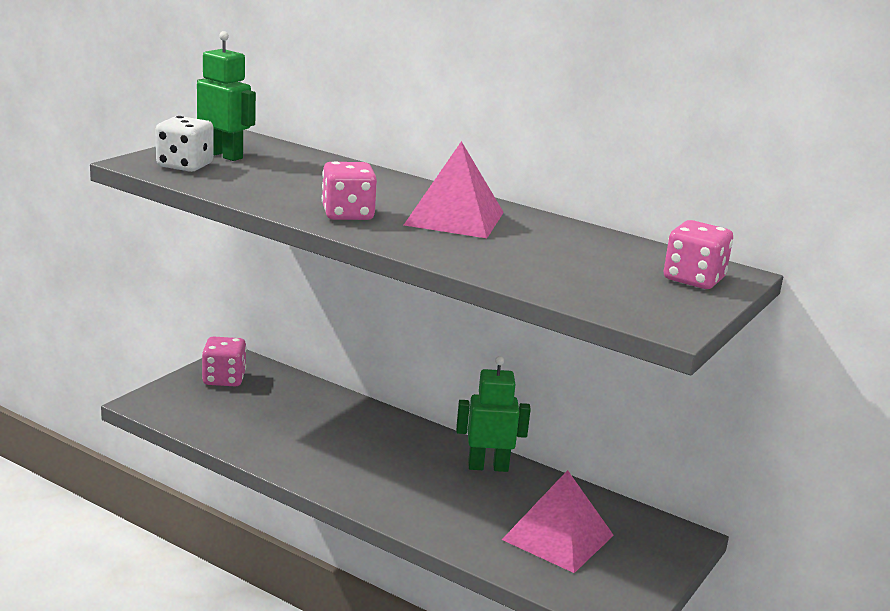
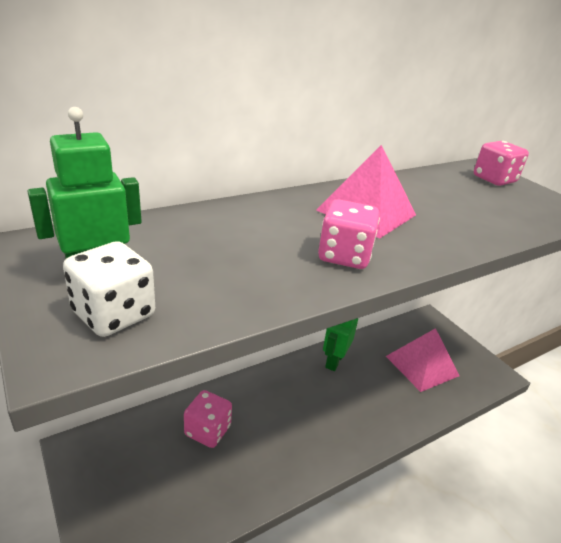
camera: 65 degrees left, 10 degrees up
(224, 379) = (109, 472): pink dice -> pink dice (207, 431)

